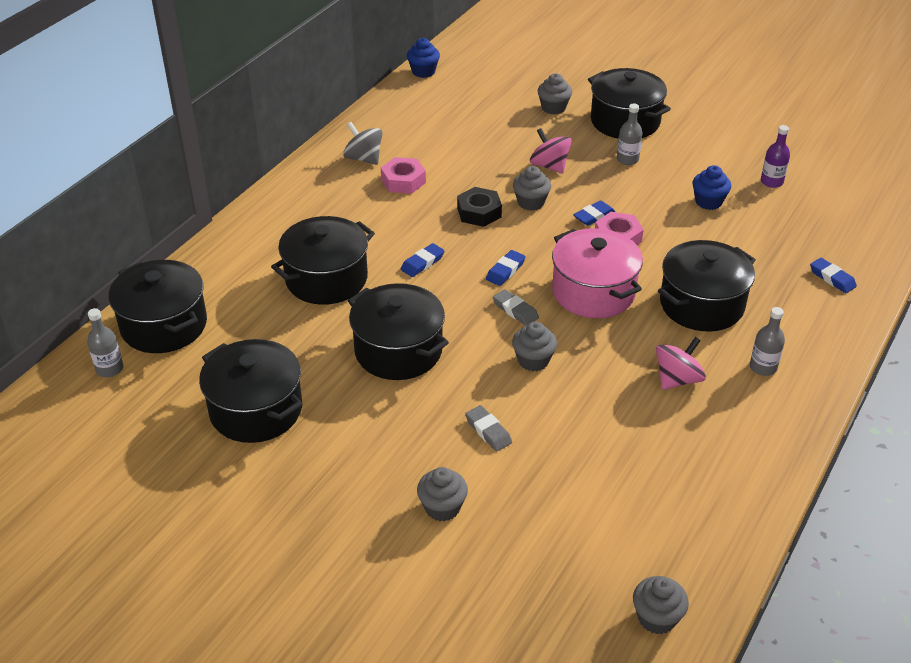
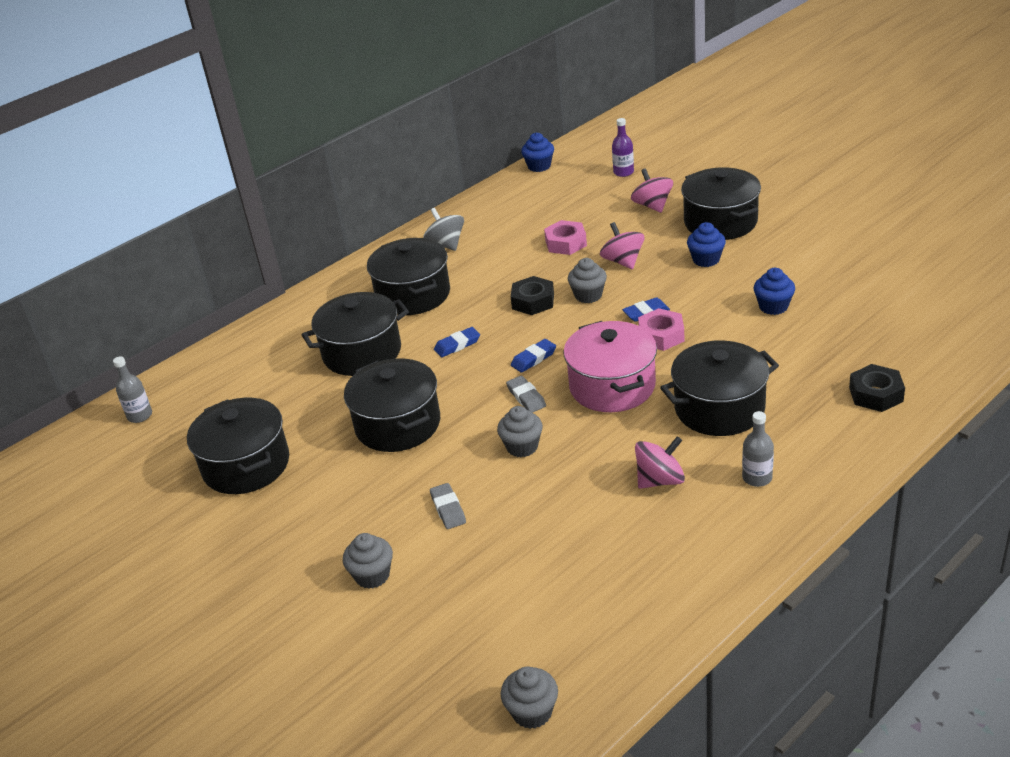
camera: 20 degrees right, 5 degrees down
(164, 325) = (202, 382): black pot -> black pot (413, 295)
(403, 181) = (473, 267): pink nut -> pink nut (565, 243)
(553, 108) = (652, 206): grey cupcake -> pink spinning top
(627, 159) = (706, 260): grey bottle -> blue cupcake
(771, 182) = (852, 291): purple bottle -> purple bottle (623, 172)
(832, 278) = (875, 394): blue eraser -> black nut

